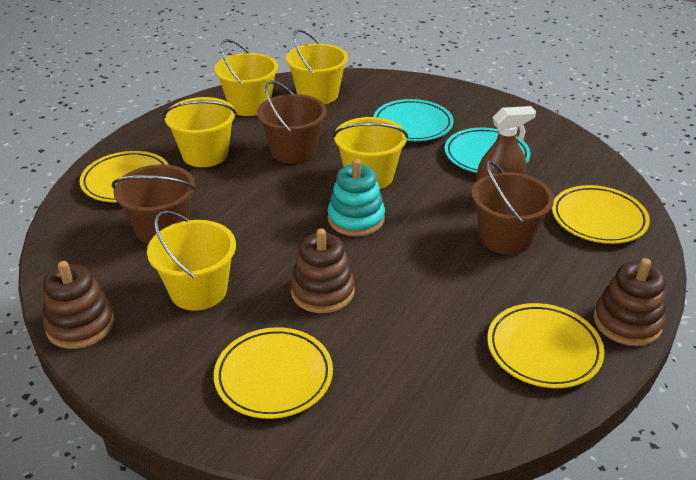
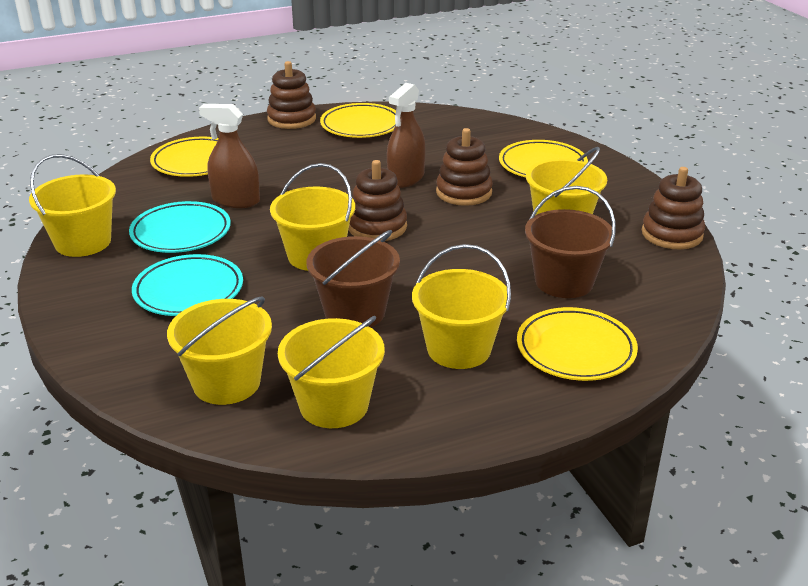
camera: 145 degrees left, 5 degrees down
(356, 219) = (377, 227): turquoise stacking toy -> brown stacking toy
(396, 285) = (406, 178): none -> brown spray bottle
(505, 238) = (283, 175): brown bucket -> none
(531, 125) = (83, 242): none -> yellow bucket

